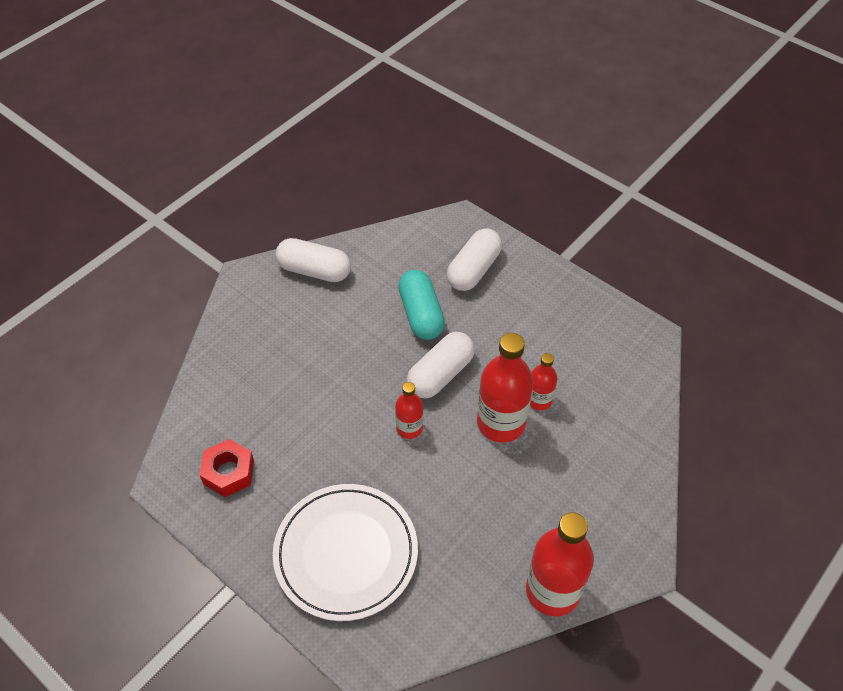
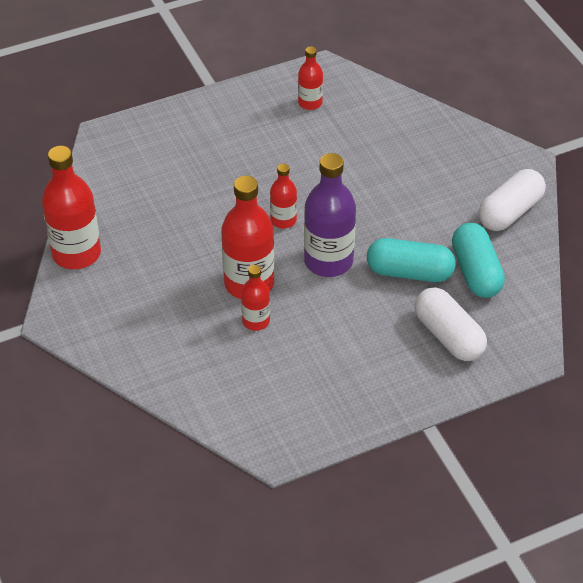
camera: 115 degrees right, 5 degrees down
(228, 472) = (310, 103): red nut -> red bottle
(346, 553) = (194, 147): white plate -> none
(396, 273) = (476, 272): none -> turquoise capsule
(440, 374) = (328, 261): white capsule -> purple bottle

